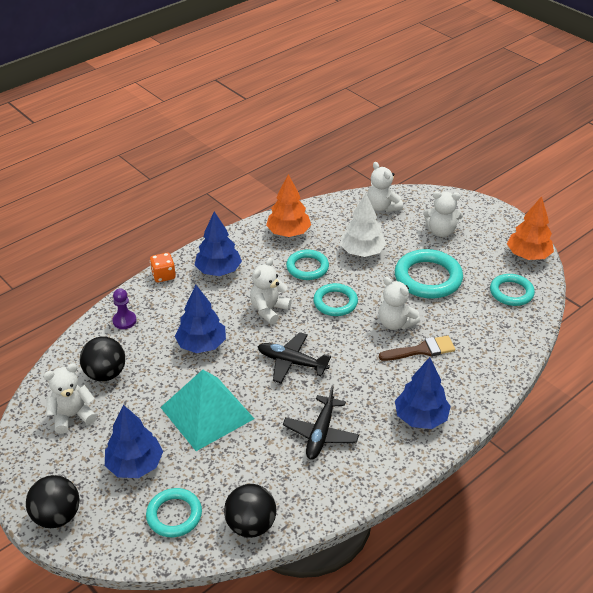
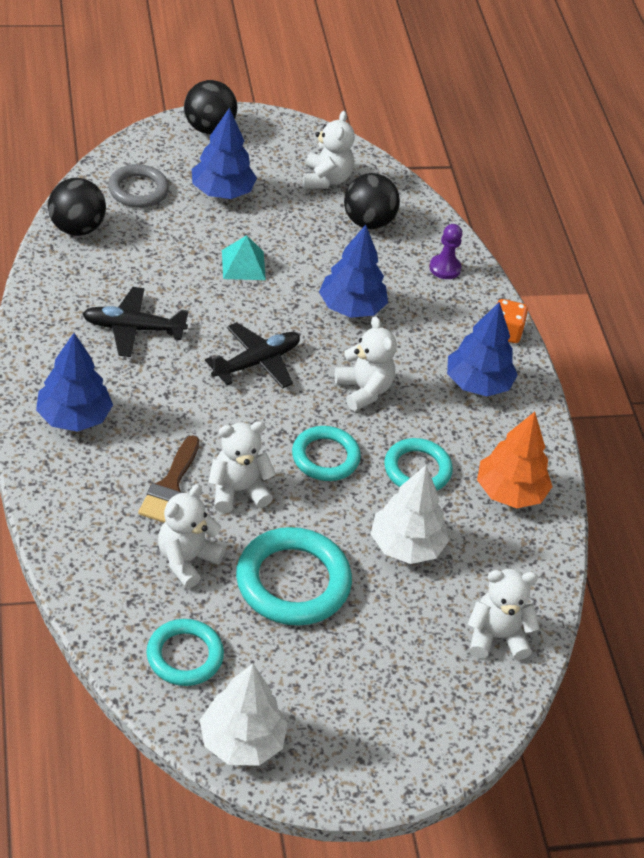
camera: 115 degrees right, 5 degrees up
(174, 515) = (138, 190): turquoise ring -> grey ring
(207, 413) = (243, 265): turquoise pyramid -> turquoise pyramid, size x0.50
(320, 434) = (133, 328): black plane -> black plane turned 45 degrees counterclockwise
(441, 231) = (382, 670): white teddy bear -> white teddy bear (187, 560)
(528, 255) = (242, 741): orange tree -> white tree

